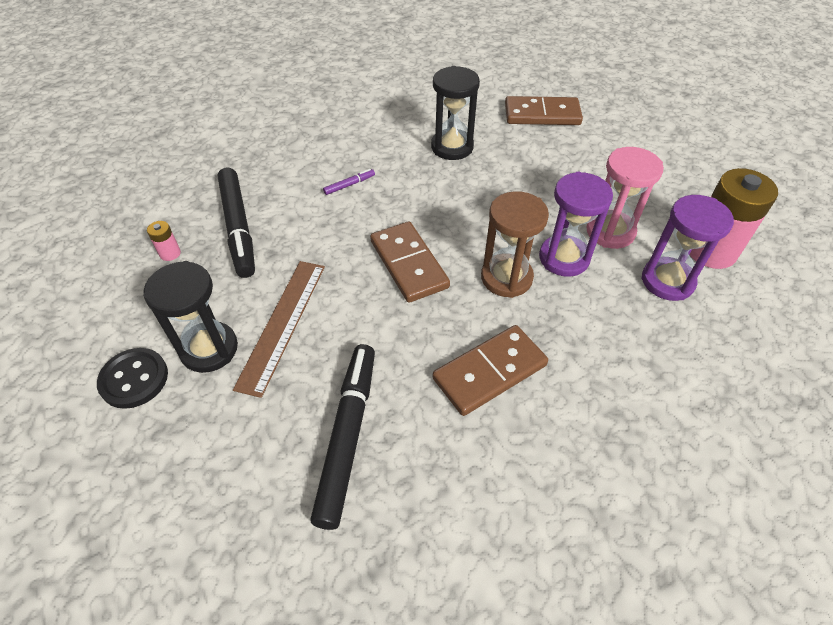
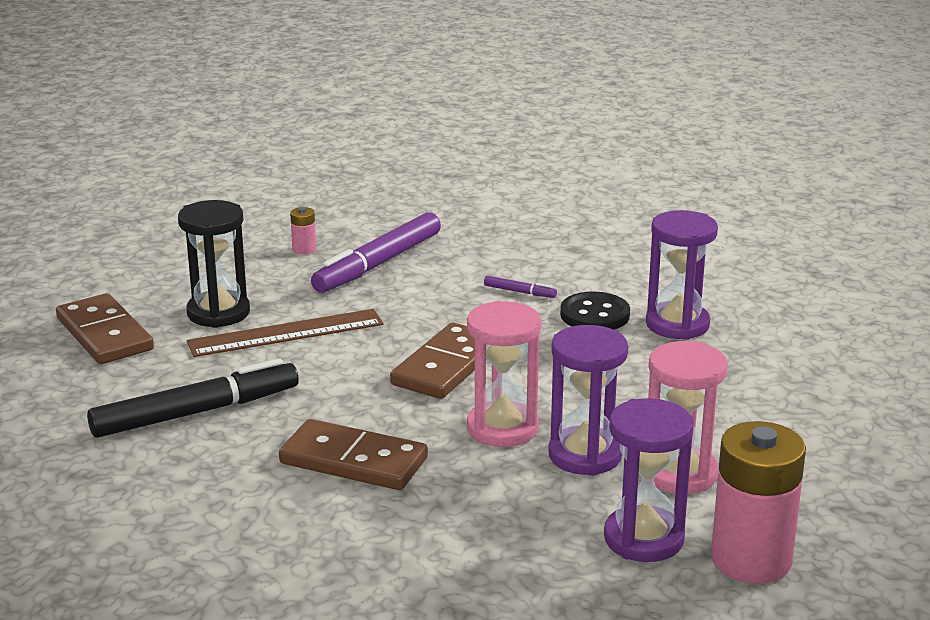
camera: 55 degrees right, 25 degrees down
(134, 379) = (152, 296): black button -> black button (595, 315)
(238, 227) = (378, 264): black marker -> purple marker
(452, 147) = (677, 324): black hourglass -> purple hourglass
(506, 278) = (502, 428): brown hourglass -> pink hourglass
(542, 114) = (845, 360): brown domino -> brown domino (105, 334)

